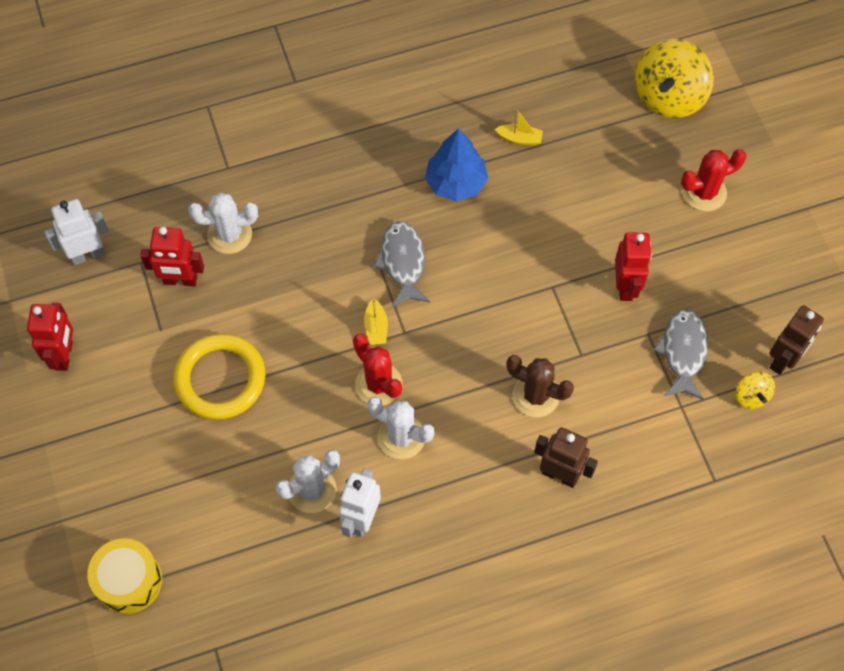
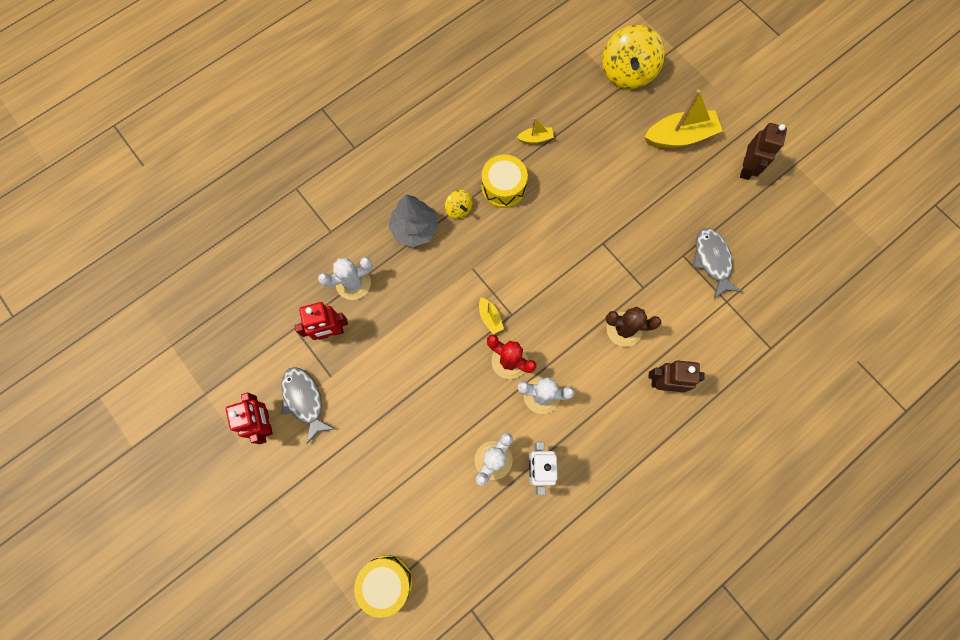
camera: 20 degrees left, 10 degrees up
(87, 255) = (251, 336): white robot -> none
(220, 379) = (391, 399): yellow ring -> none
(328, 196) = (414, 229): none -> grey tree
(403, 262) = (489, 261): grey fish -> grey fish (304, 400)
(456, 183) = (503, 187): blue tree -> yellow drum
(625, 286) = (654, 225): red robot -> none
(704, 192) = (680, 137): red cactus -> yellow boat
(751, 396) = (771, 277): yellow spinning top -> yellow spinning top (459, 209)
(783, 360) = (782, 242): brown robot -> brown robot (746, 169)

